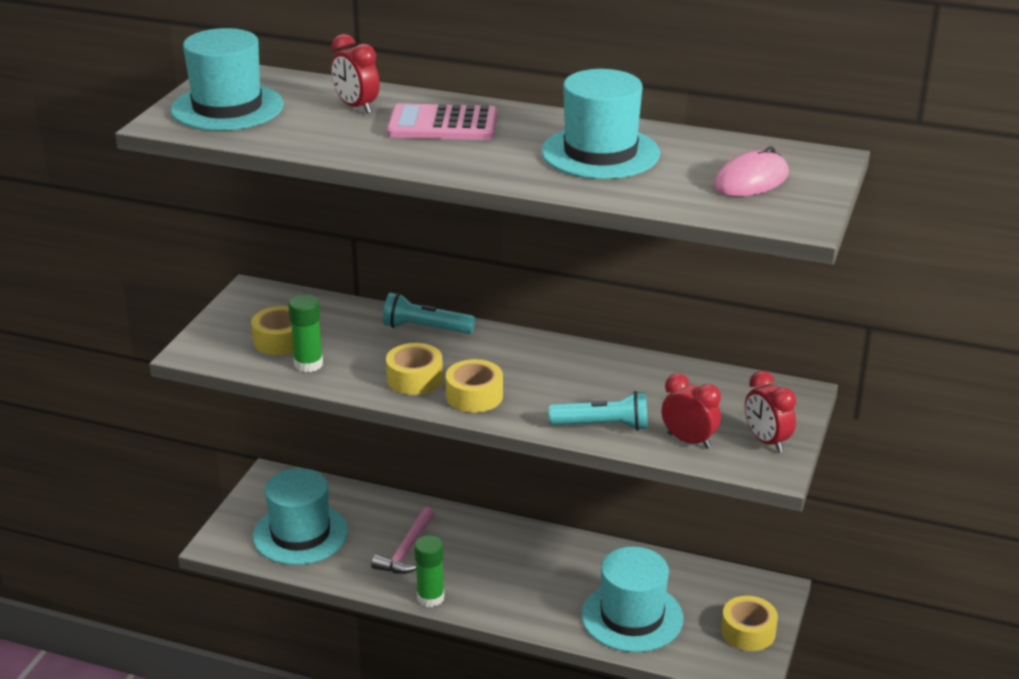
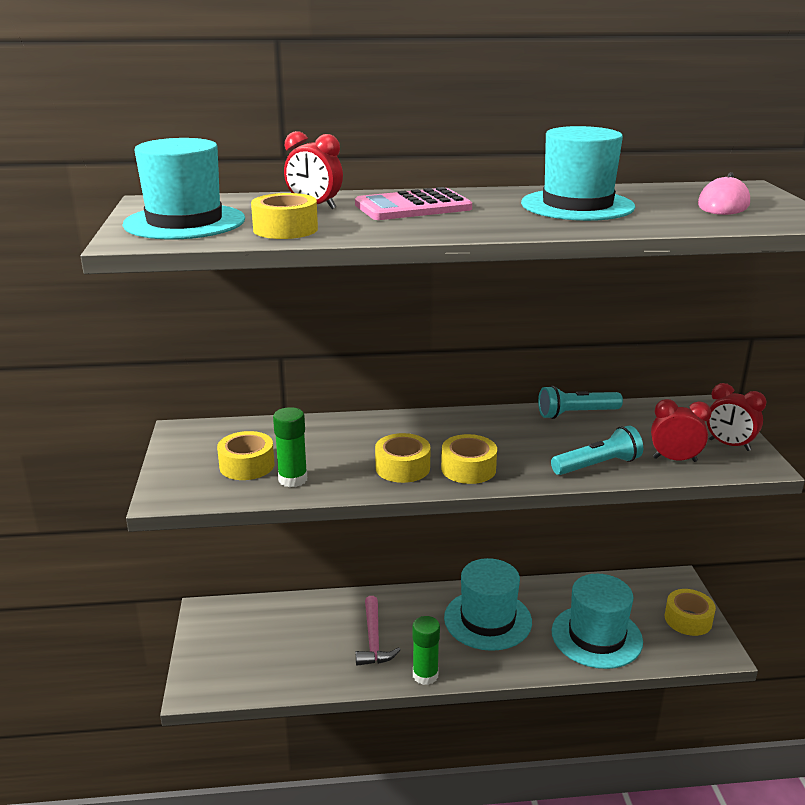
camera: 25 degrees left, 5 degrees down
(298, 134) = (285, 229): none -> yellow tape
(300, 534) = (268, 655): turquoise hat -> turquoise hat (487, 620)
(425, 328) = (371, 426): turquoise flashlight -> turquoise flashlight (576, 414)

